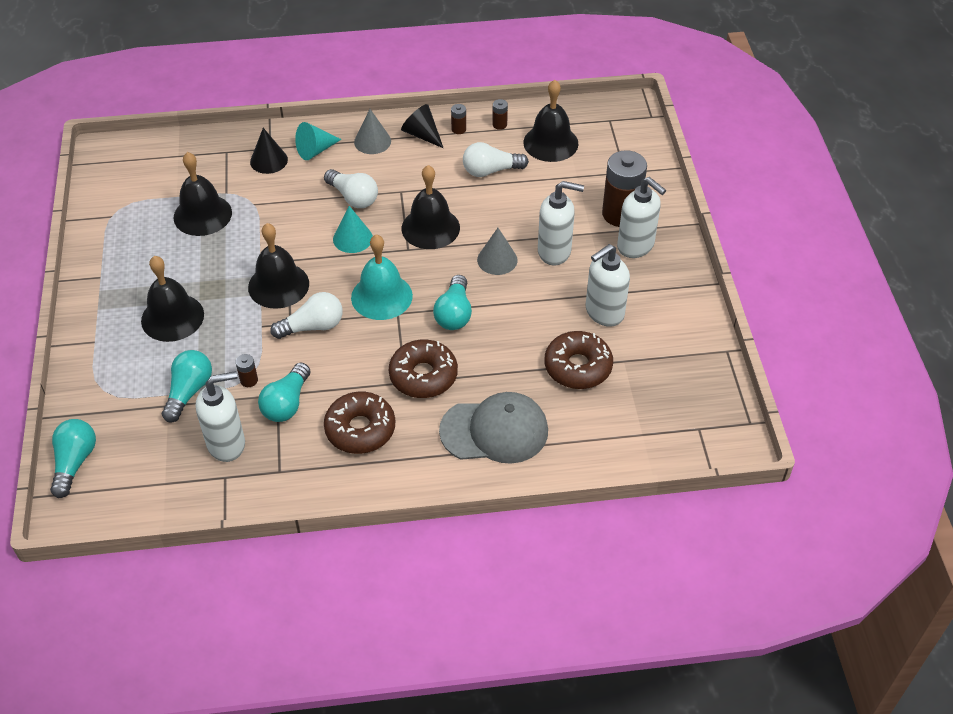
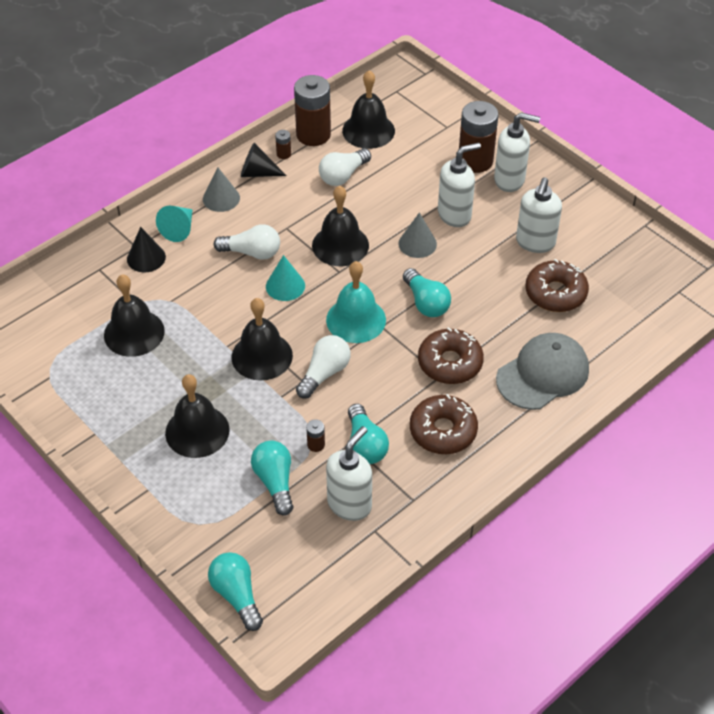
camera: 35 degrees left, 0 degrees up
(499, 124) = (313, 135): brown battery -> brown battery, size x2.39

